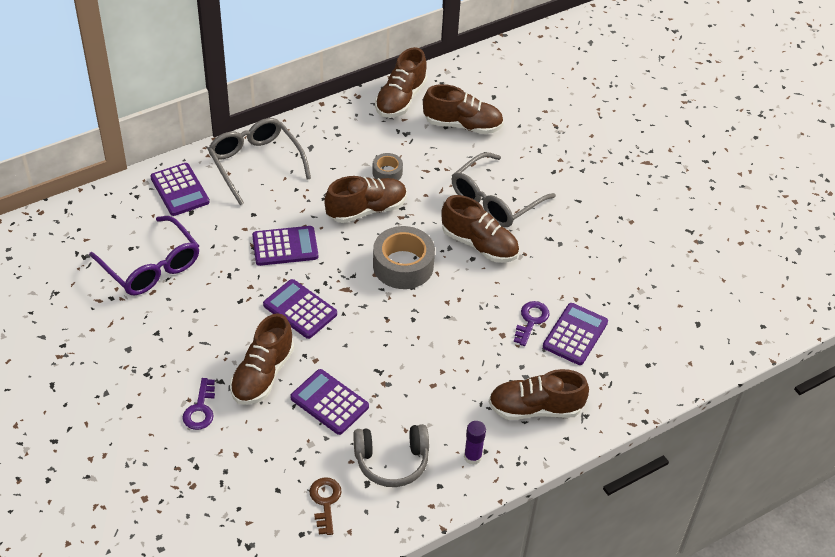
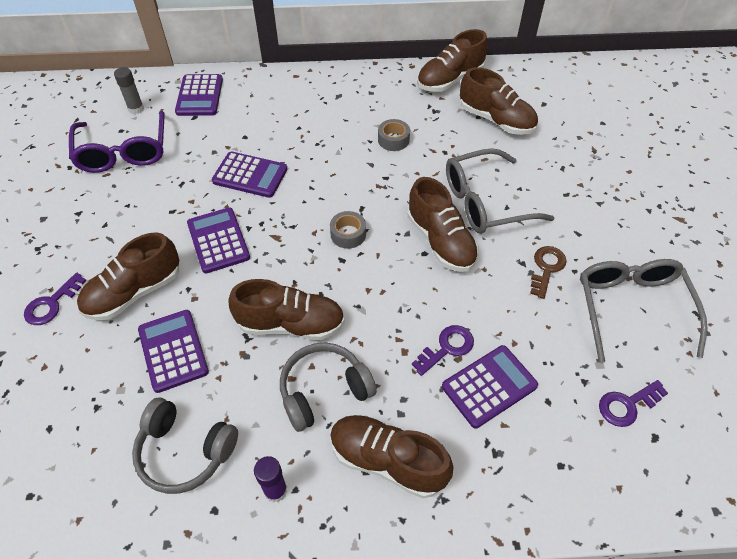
camera: 30 degrees right, 5 degrees up
(128, 223) = (136, 109): none -> grey glue stick
(255, 163) = (280, 94): grey glasses -> grey glasses (631, 308)
(325, 502) = (82, 468): brown key -> brown key (546, 268)
(366, 210) = (349, 167): brown shoe -> brown shoe (291, 324)
(403, 265) = (348, 234): grey tape -> grey tape, size x0.53
(462, 383) = (324, 391): none -> grey headphones
(671, 310) = (627, 405): none -> purple key

